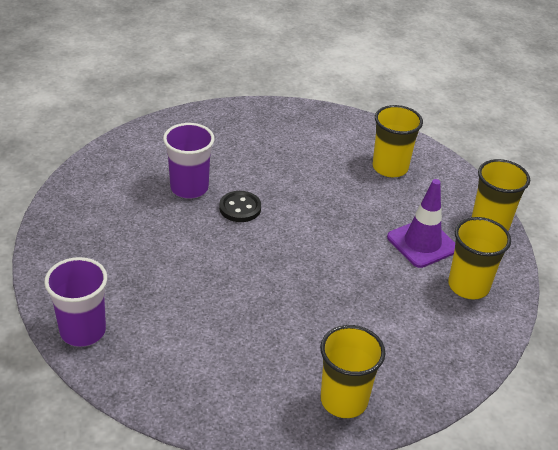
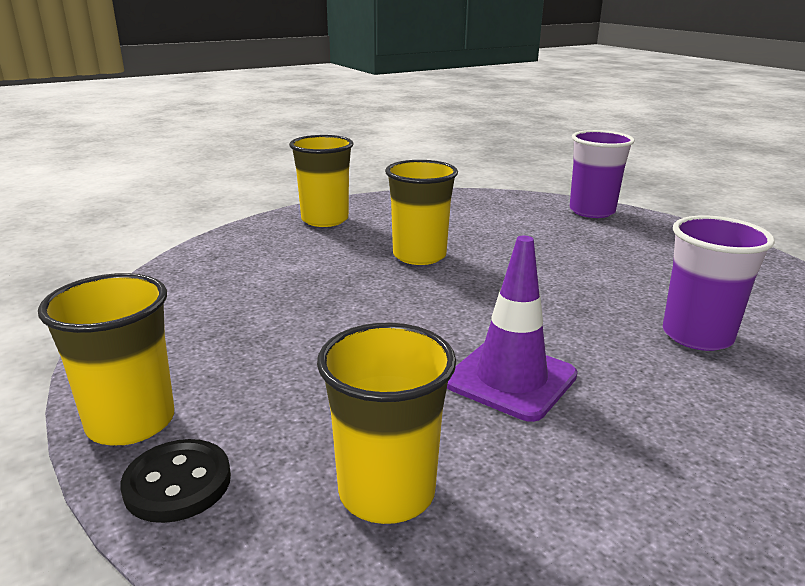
camera: 160 degrees right, 15 degrees down
(240, 208) = (591, 330): black button -> black button (177, 483)
(422, 243) = (271, 356): purple traffic cone -> purple traffic cone (511, 379)
(468, 286) = (189, 321): yellow cup -> yellow cup (419, 256)

